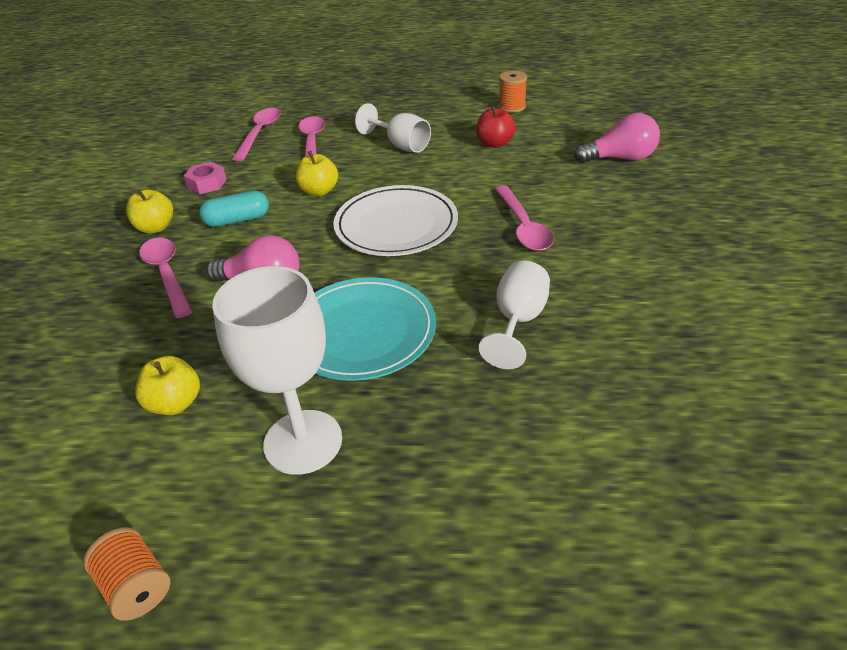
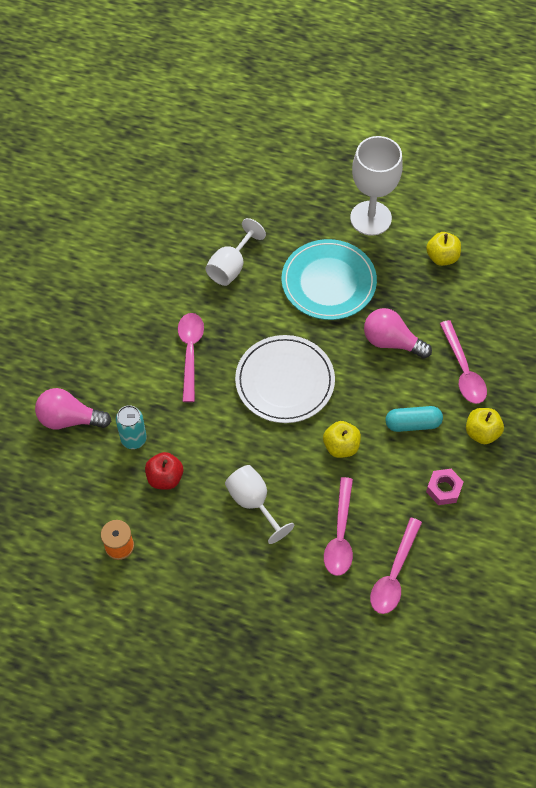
camera: 170 degrees left, 20 degrees up
(136, 586) = (447, 169): orange spool -> none
(543, 158) = (133, 439): none -> turquoise can

